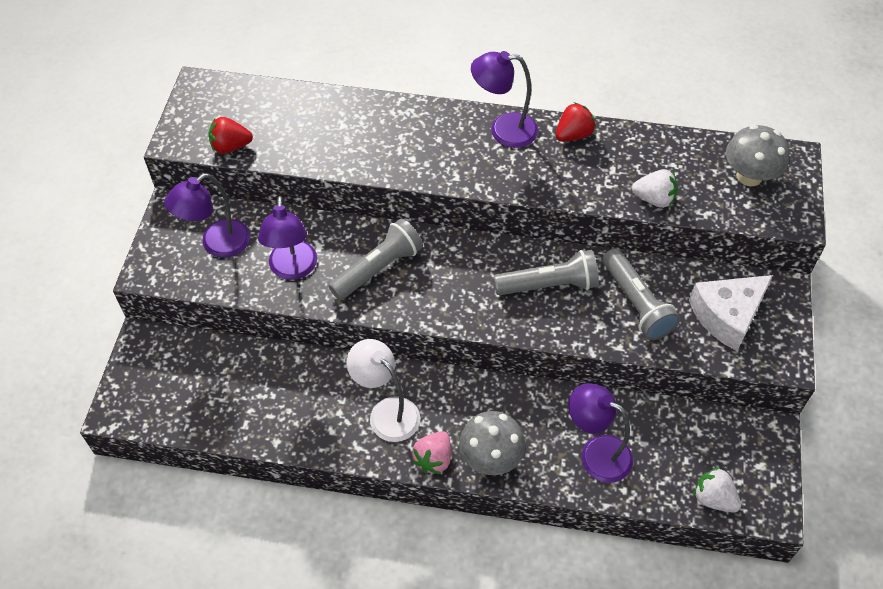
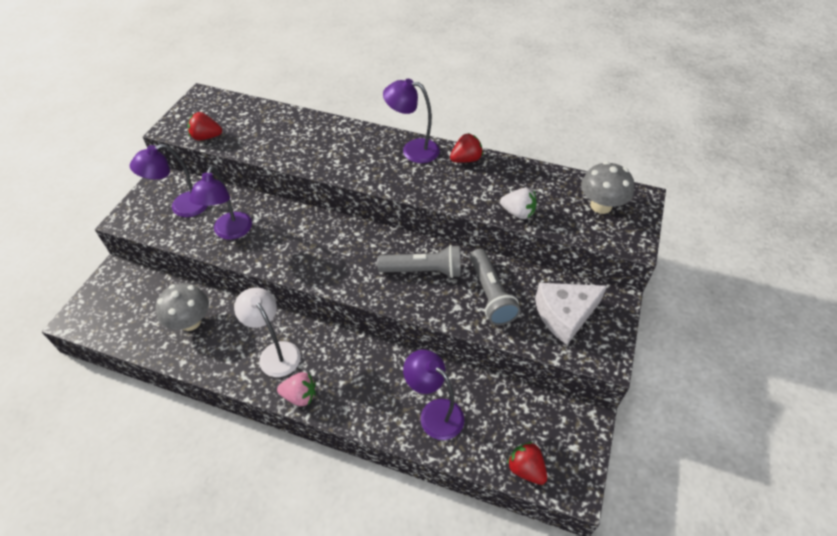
camera: 10 degrees right, 5 degrees down
(378, 269) = (294, 240): grey flashlight -> none
(433, 459) = (300, 396): pink strawberry -> pink strawberry turned 120 degrees counterclockwise
(490, 458) = (346, 402): grey mushroom -> grey mushroom (190, 322)
(713, 498) = (526, 469): white strawberry -> red strawberry

